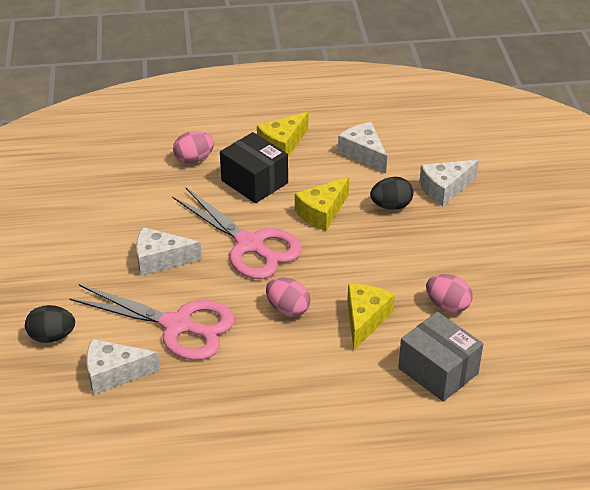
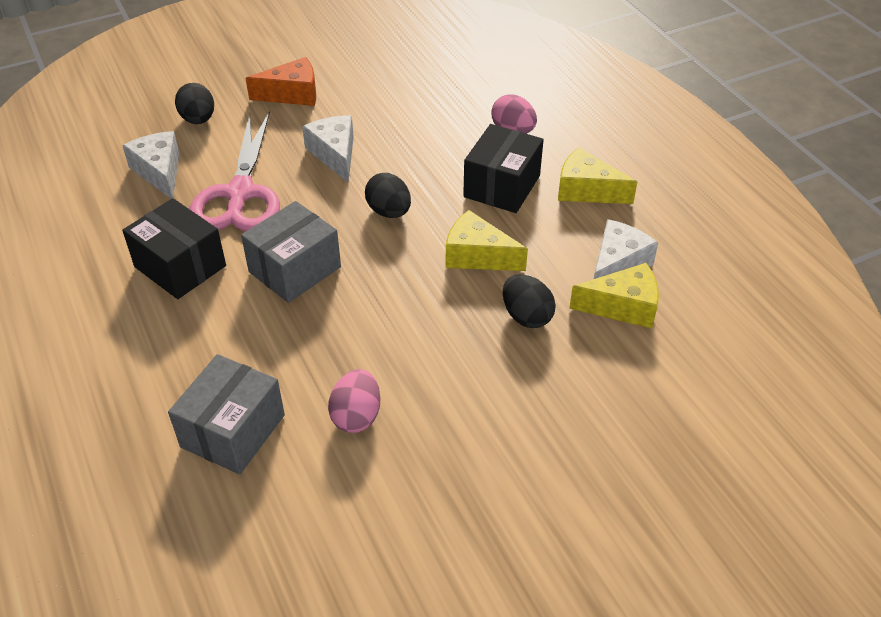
camera: 70 degrees right, 5 degrees up
(57, 269) = (292, 94): none -> orange cheese
(249, 376) = (180, 266): none -> black box
(250, 245) = (389, 212): pink scissors -> black egg
(288, 309) = (294, 269): pink egg -> grey box
(365, 319) = (301, 340): yellow cheese -> yellow cheese (623, 306)
(444, 189) = (595, 364): white cheese -> none

